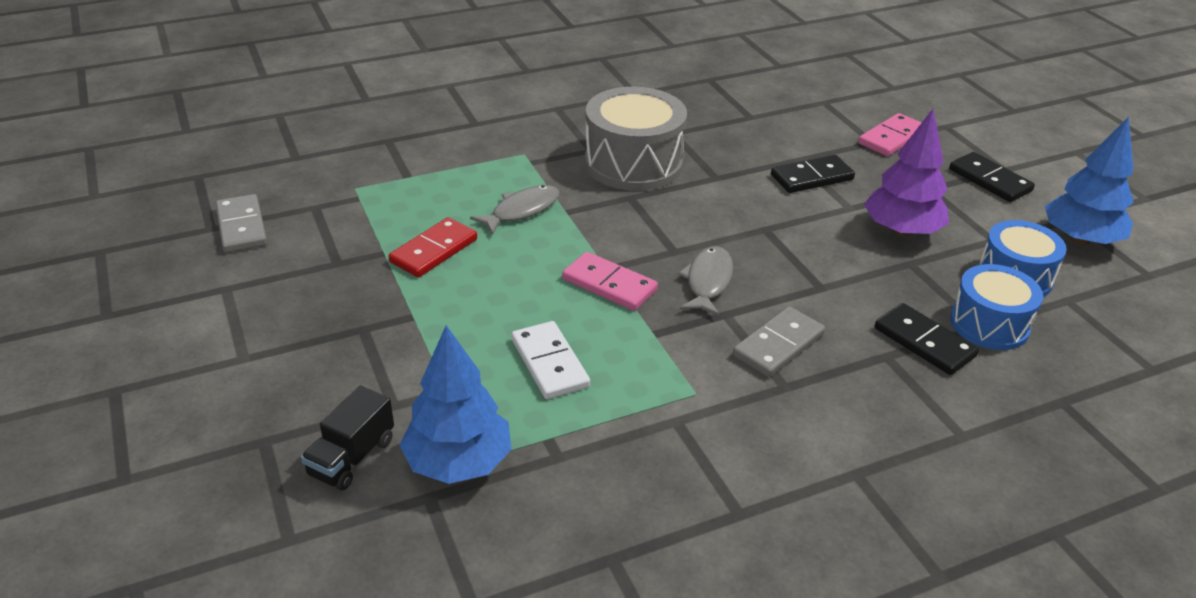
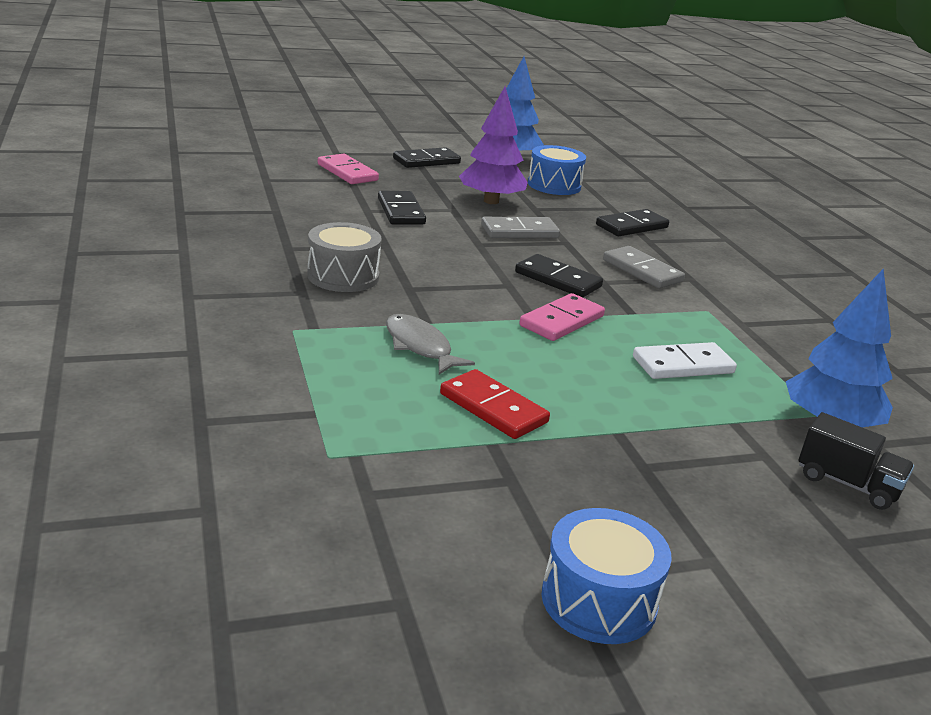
camera: 85 degrees left, 10 degrees down
(241, 227) = (406, 567): grey domino -> grey domino (519, 232)
(633, 163) = (343, 276): grey drum -> grey drum, size x0.64
(708, 282) = (557, 280): grey fish -> black domino
(989, 324) = (609, 205): blue drum -> blue drum (598, 600)

